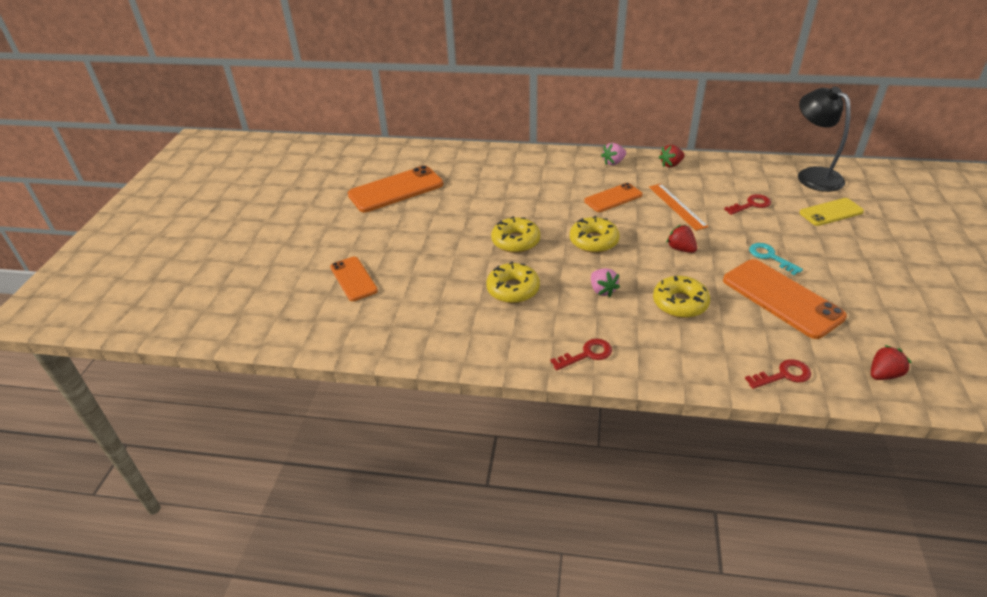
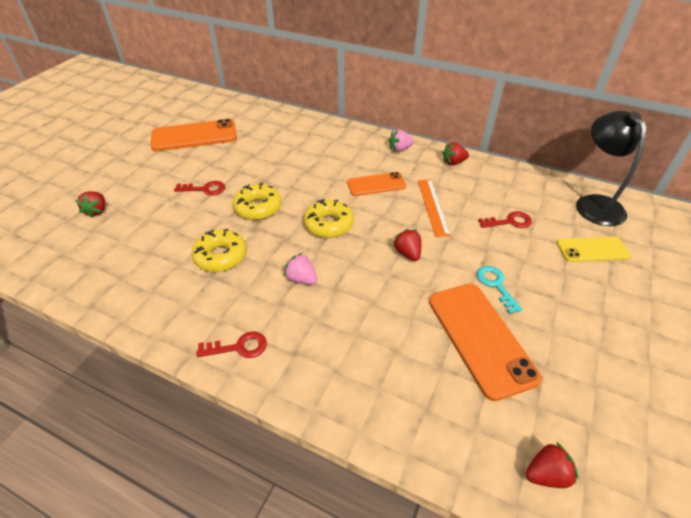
camera: 15 degrees right, 5 degrees up
(353, 279) = (97, 211): orange phone -> red strawberry
(602, 290) = (301, 279): pink strawberry -> pink strawberry turned 135 degrees clockwise
(680, 303) = (368, 314): yellow donut -> none
(783, 375) = (427, 437): red key -> red key (205, 189)

